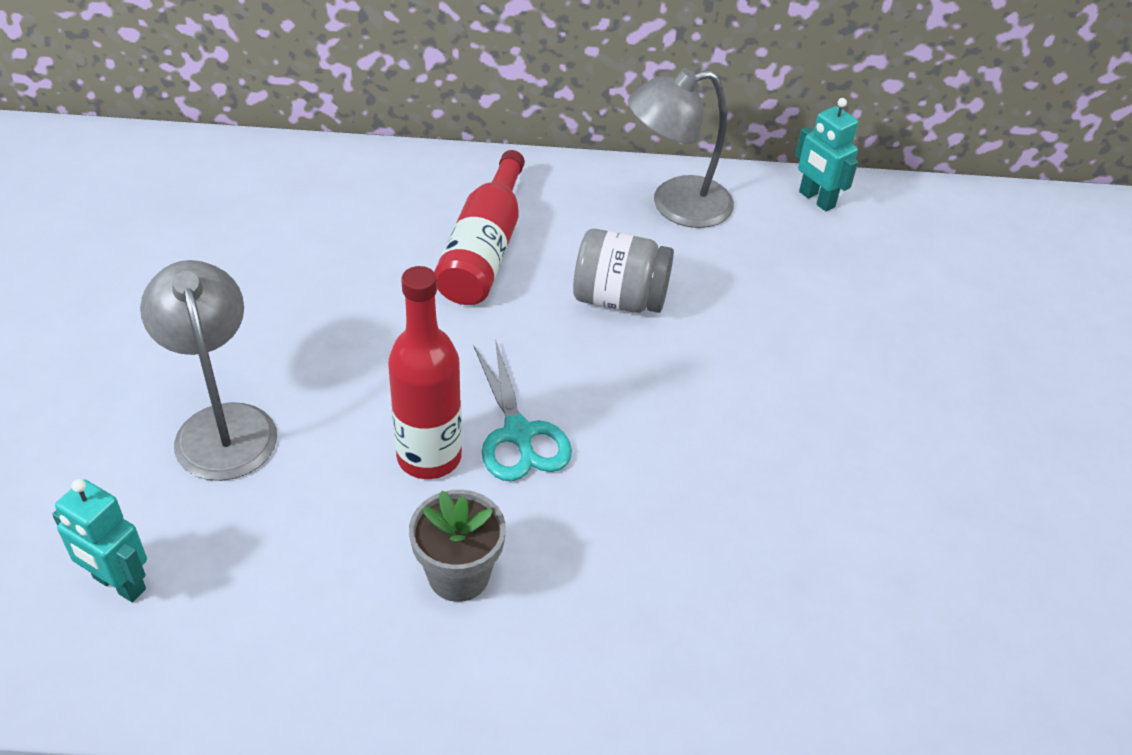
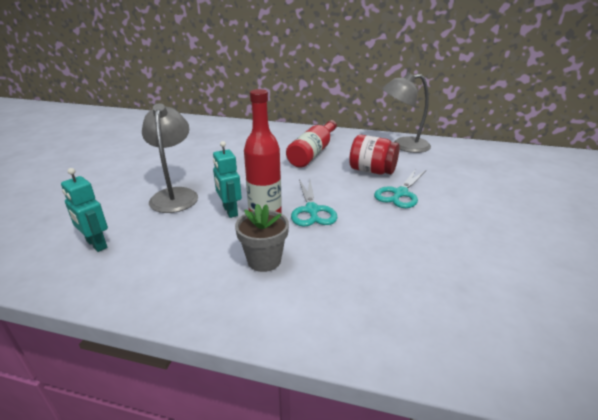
camera: 15 degrees right, 15 degrees down
(619, 299) = (372, 171): grey jar -> red jar
(682, 363) = (400, 193): none -> turquoise scissors
(816, 199) = (471, 148): turquoise robot -> turquoise robot (230, 211)

